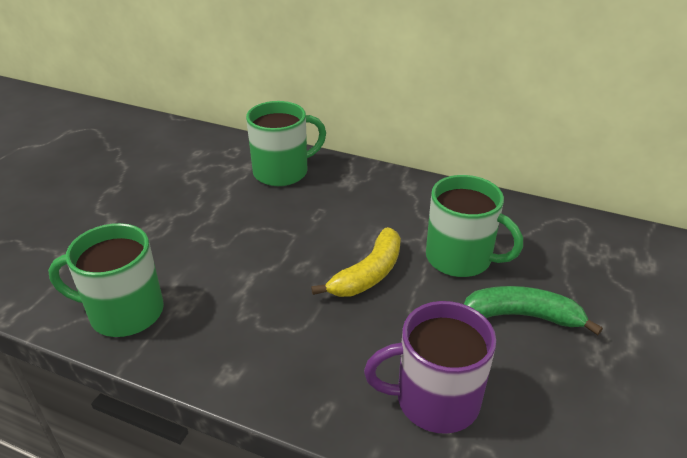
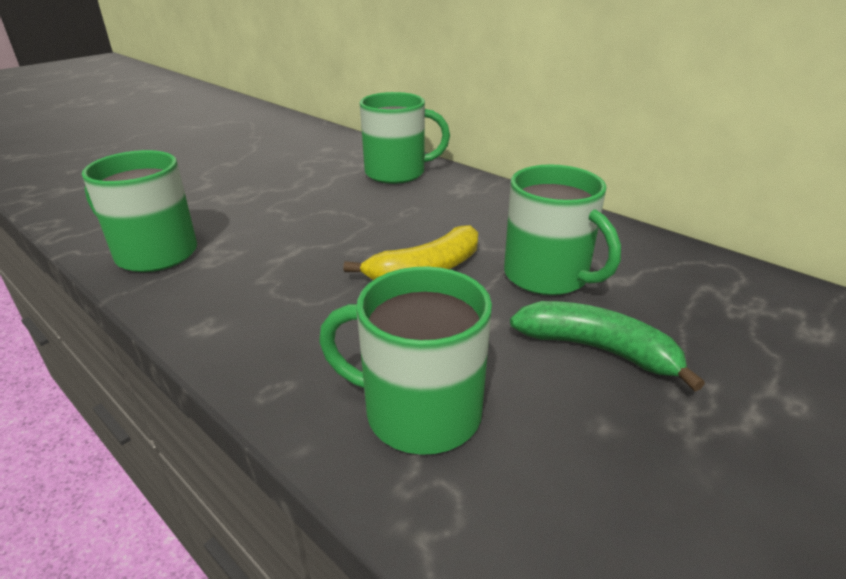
camera: 20 degrees right, 5 degrees down
(435, 400) = (420, 412): purple mug -> green mug

